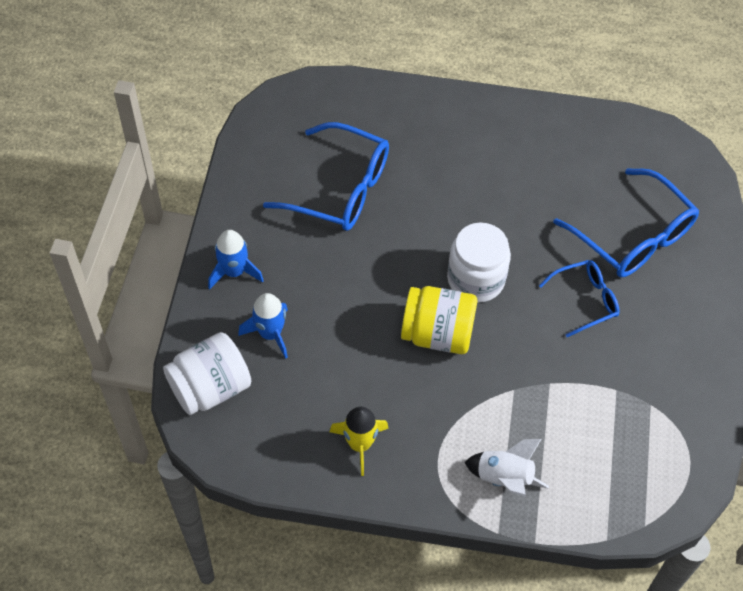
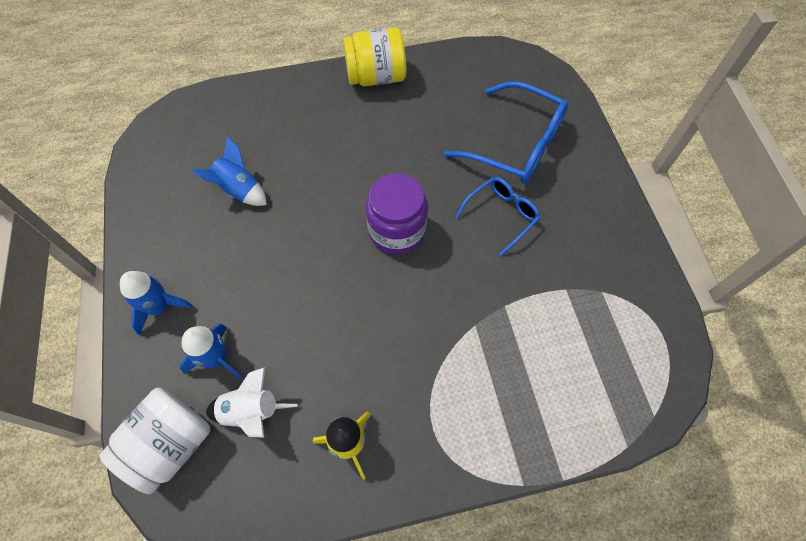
camera: 20 degrees left, 5 degrees up
(339, 189) = (239, 190): blue glasses -> blue rocket
(437, 334) = (382, 296): yellow jar -> yellow jar (376, 77)
(476, 279) = (397, 231): white jar -> purple jar
(504, 478) = (504, 422): white rocket -> white rocket (251, 412)

